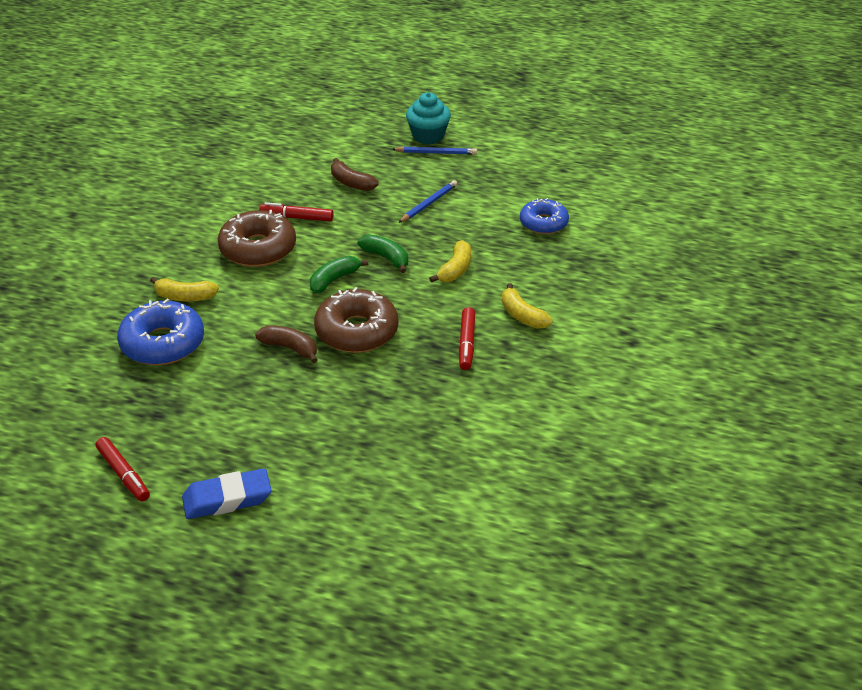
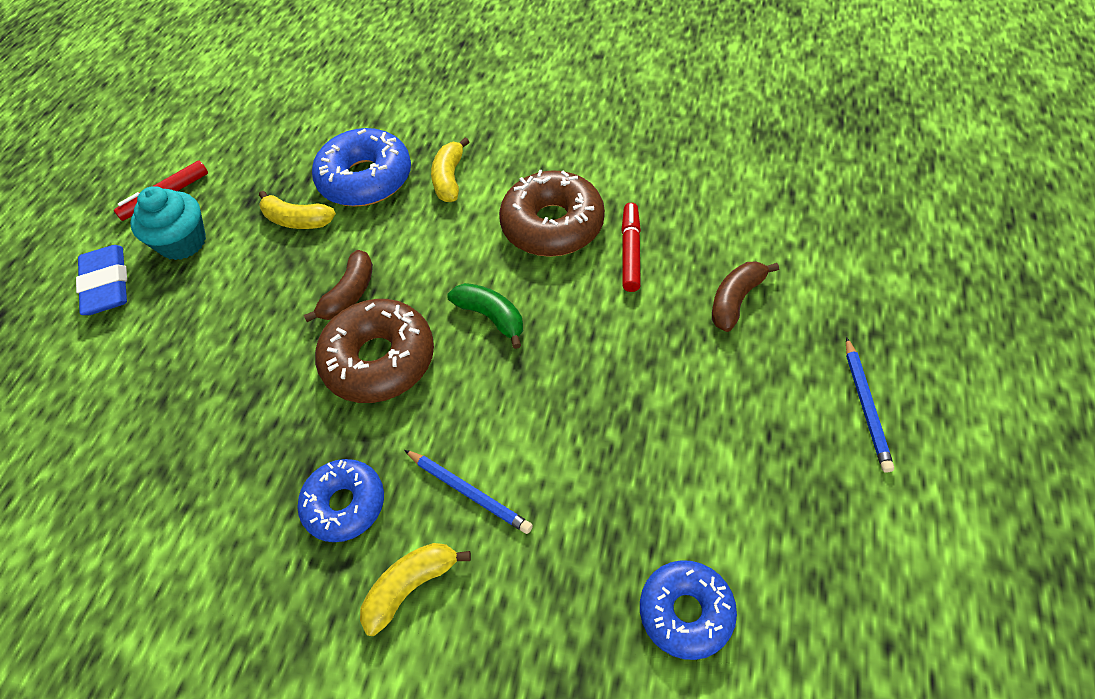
camera: 90 degrees right, 15 degrees up
(386, 258) = (548, 372): green banana -> none
(428, 136) = (917, 387): turquoise cupcake -> turquoise cupcake (183, 242)
(429, 204) = (704, 412): blue pencil -> blue pencil (469, 492)
(455, 269) = (528, 471): yellow banana -> yellow banana (297, 220)
(466, 344) = (345, 505): red marker -> blue donut

